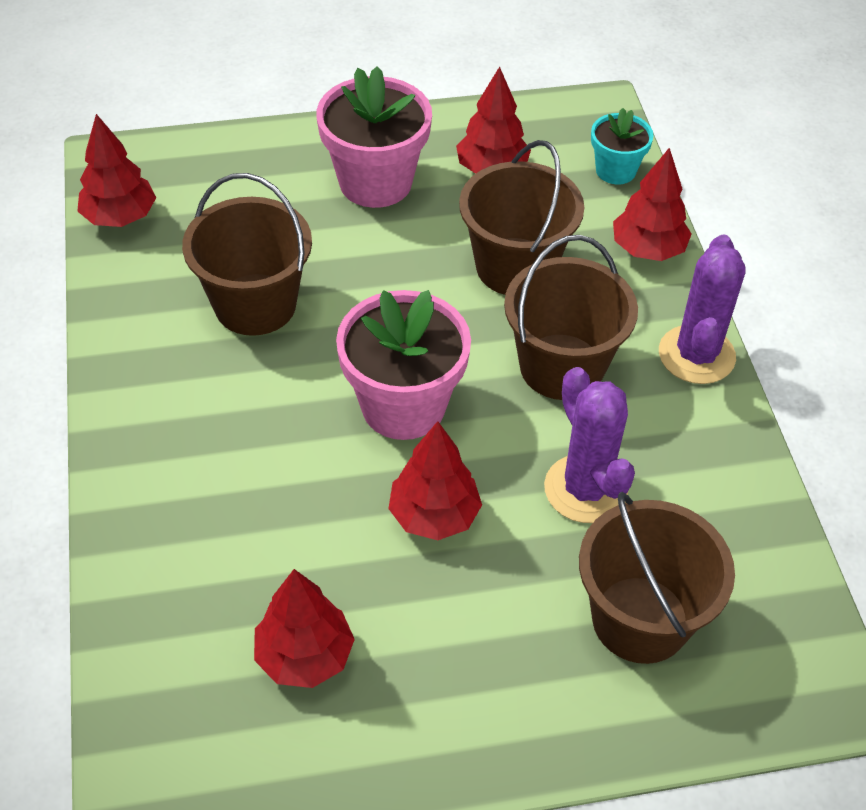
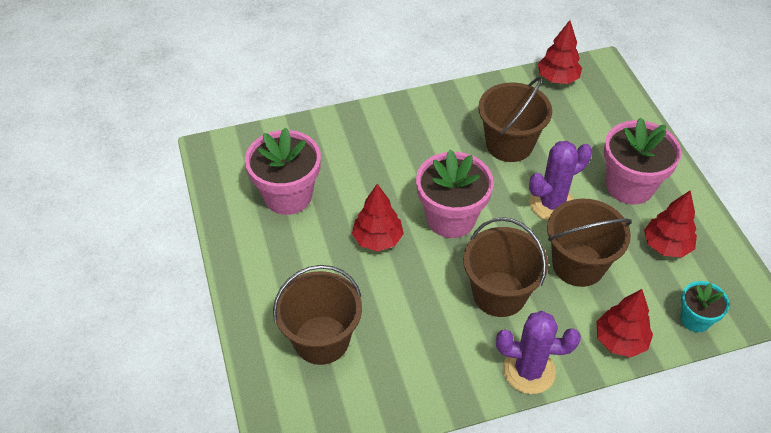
camera: 85 degrees right, 0 degrees up
(305, 656) = (288, 196): red tree -> pink flower pot
(585, 489) = (407, 310): purple cactus -> purple cactus (552, 204)

